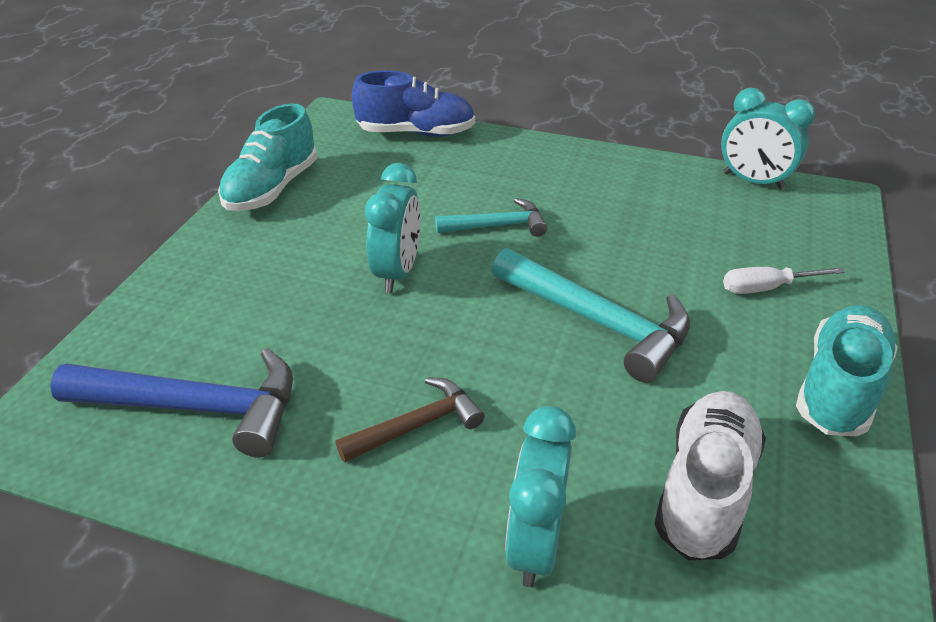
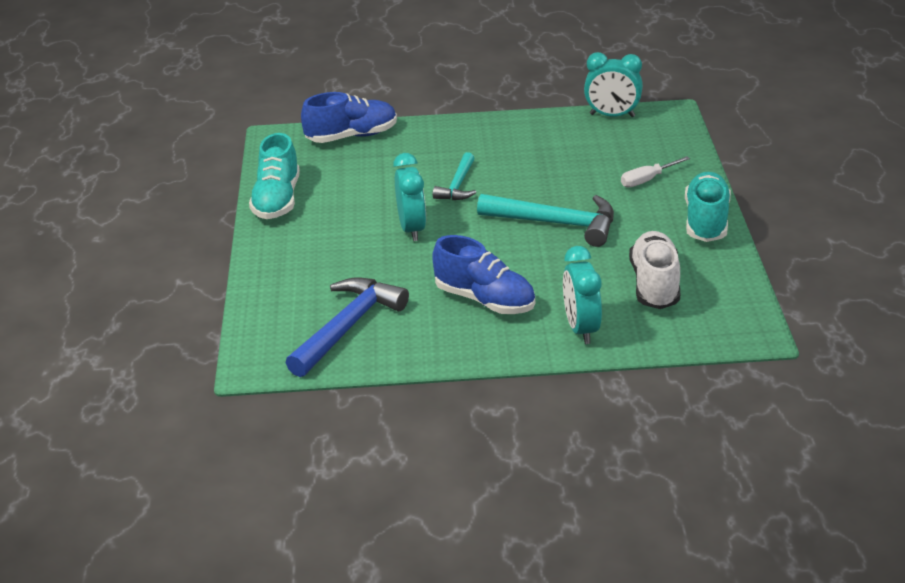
camera: 20 degrees left, 5 degrees down
(196, 408) = (348, 327): blue hammer -> blue hammer turned 45 degrees counterclockwise
(417, 425) = (485, 300): brown hammer -> blue shoe
(497, 226) = (458, 185): turquoise hammer -> turquoise hammer turned 135 degrees clockwise

